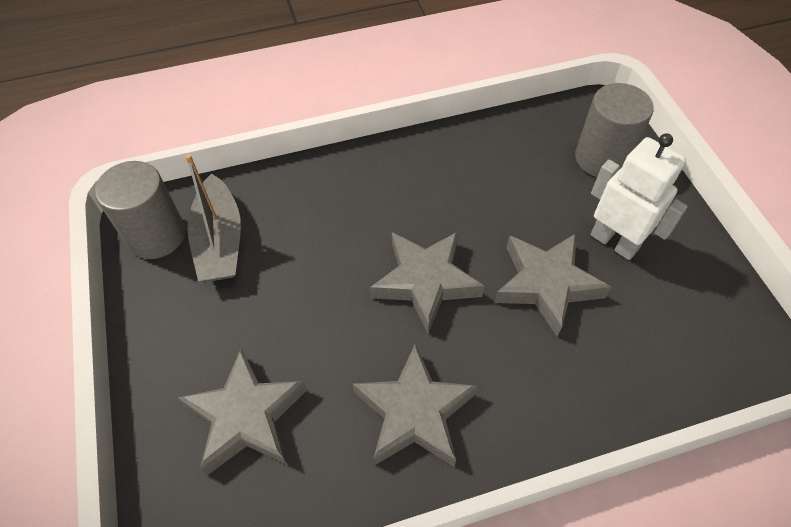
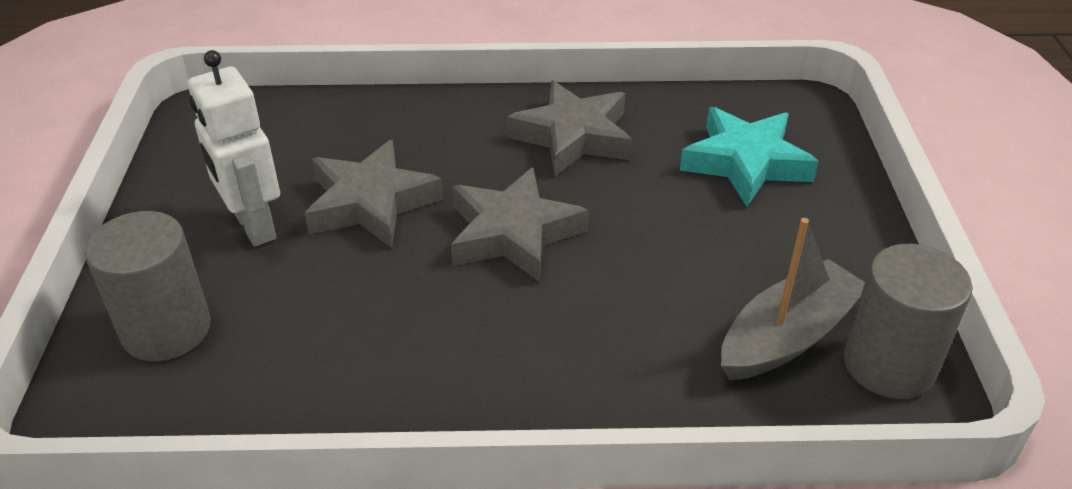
camera: 165 degrees left, 15 degrees down
(220, 241) = (787, 336): grey boat -> grey boat turned 45 degrees clockwise
(246, 417) = (745, 163): grey star -> turquoise star

